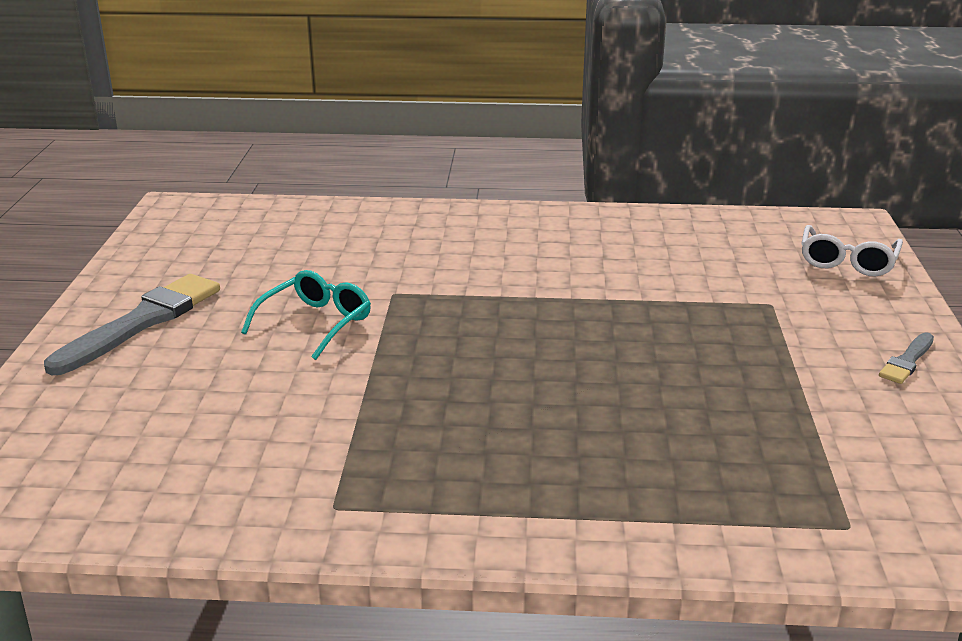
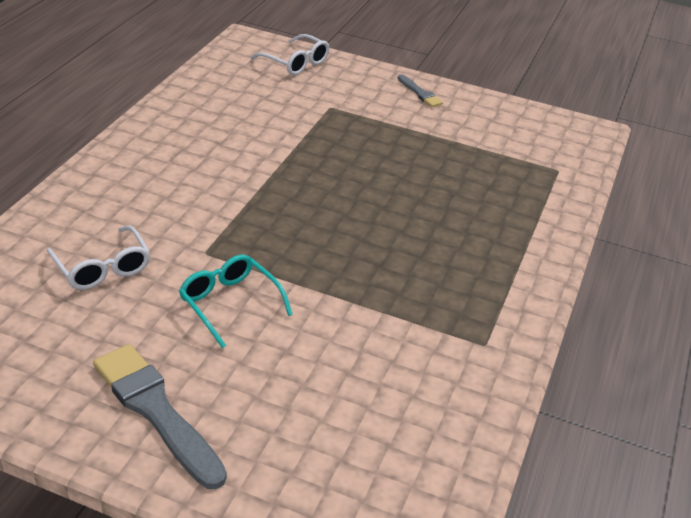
camera: 75 degrees left, 10 degrees up
(333, 252) = (102, 268): none -> white glasses

